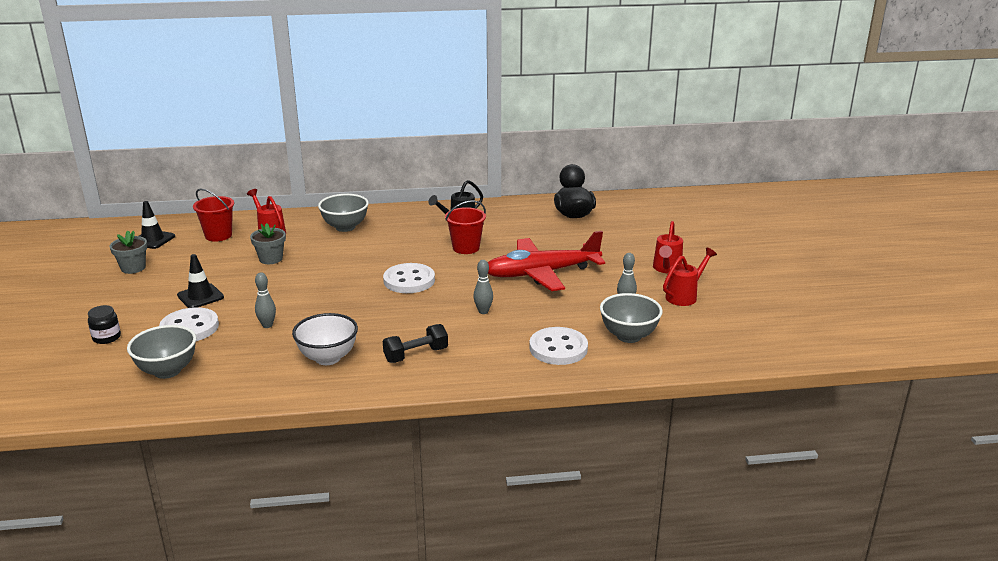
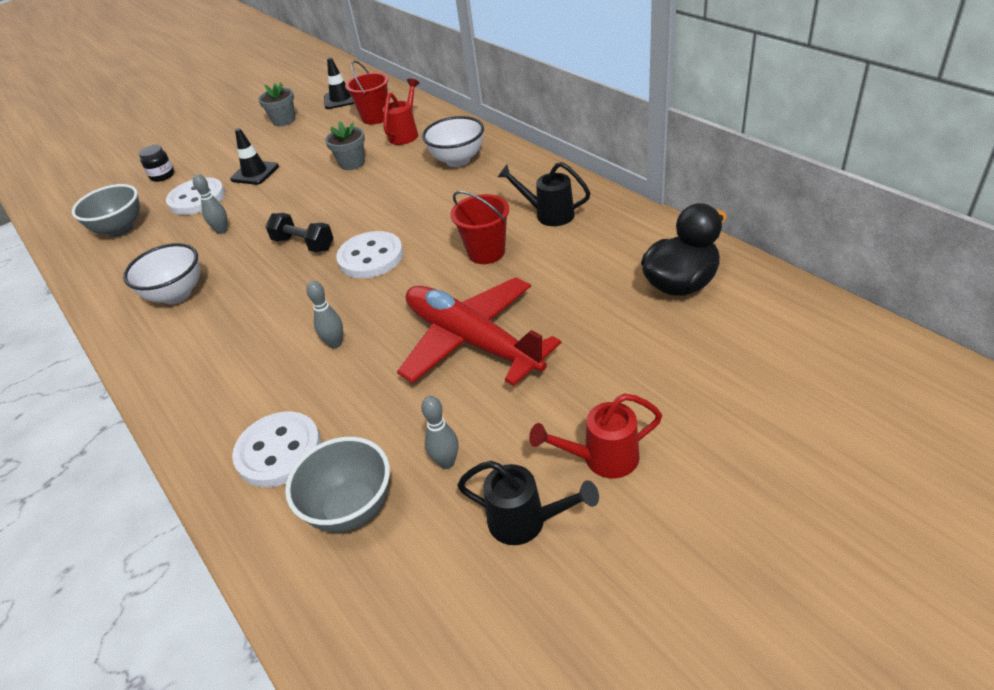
camera: 65 degrees right, 15 degrees up
(345, 227) = (458, 160): grey bowl -> white bowl
(416, 355) = (208, 345): black dumbbell -> black dumbbell (304, 244)
(685, 296) = (526, 522): red watering can -> black watering can

